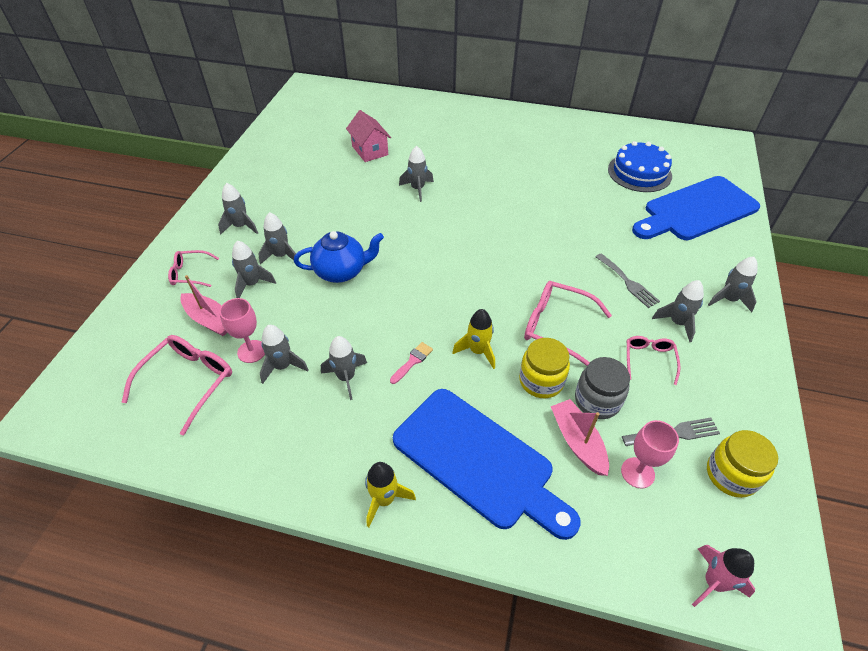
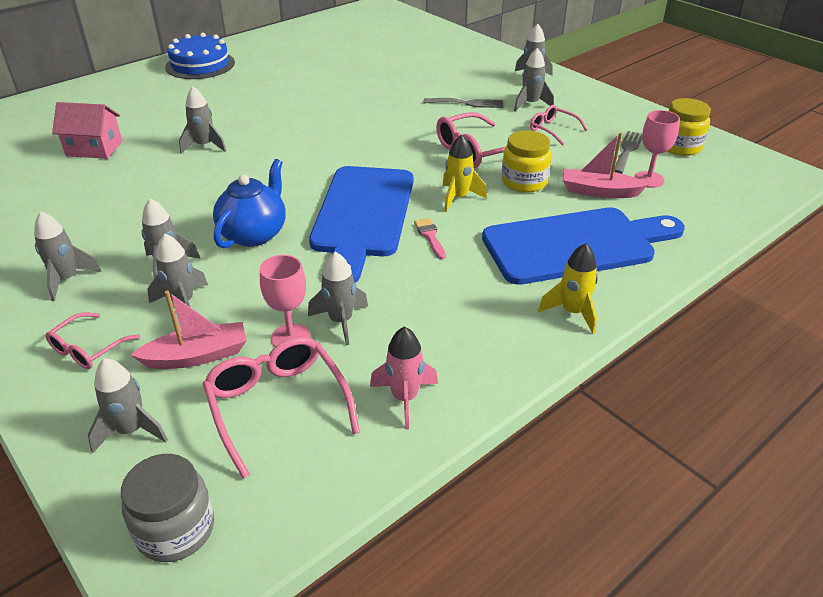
camera: 55 degrees left, 10 degrees down
(346, 378) = (405, 283): grey rocket -> grey rocket (131, 430)
(597, 401) = (569, 167): grey jar -> grey jar (175, 529)
(639, 172) = (357, 47): blue cake -> blue cake (200, 65)
(696, 210) = (430, 47): blue cutting board -> blue cutting board (362, 216)
(713, 582) = (756, 191): pink rocket -> pink rocket (405, 398)

